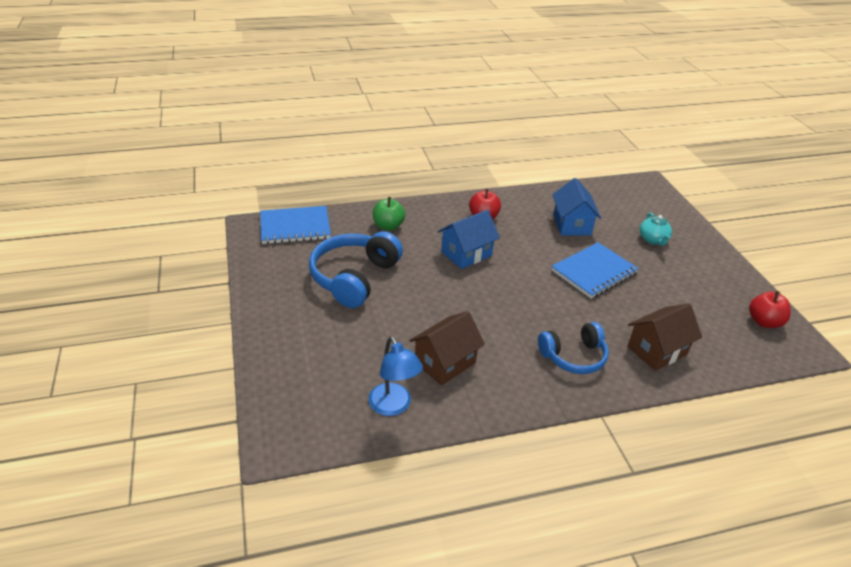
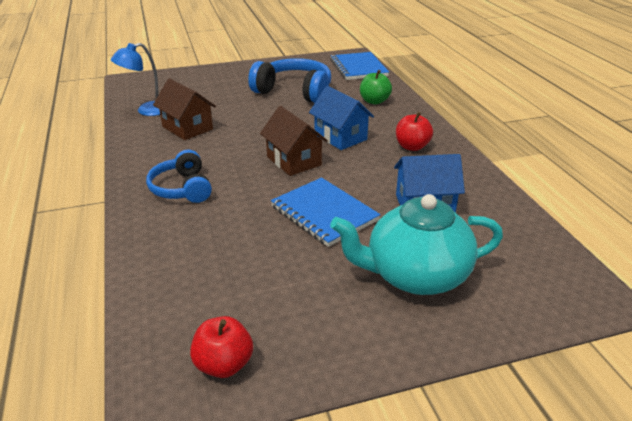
camera: 90 degrees right, 5 degrees down
(653, 240) = (415, 275): turquoise teapot -> turquoise teapot, size x2.12
(657, 350) = (181, 244): brown house -> brown house (294, 161)

